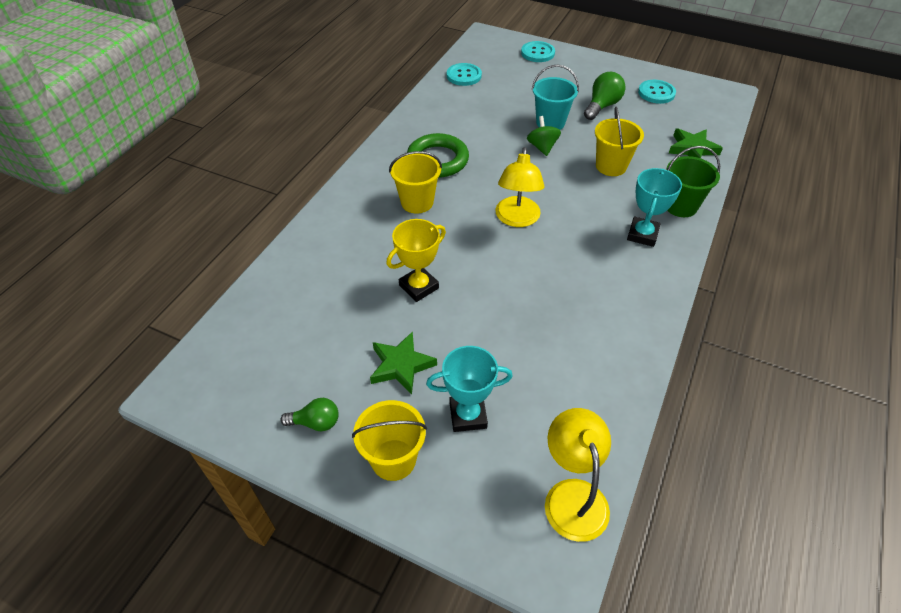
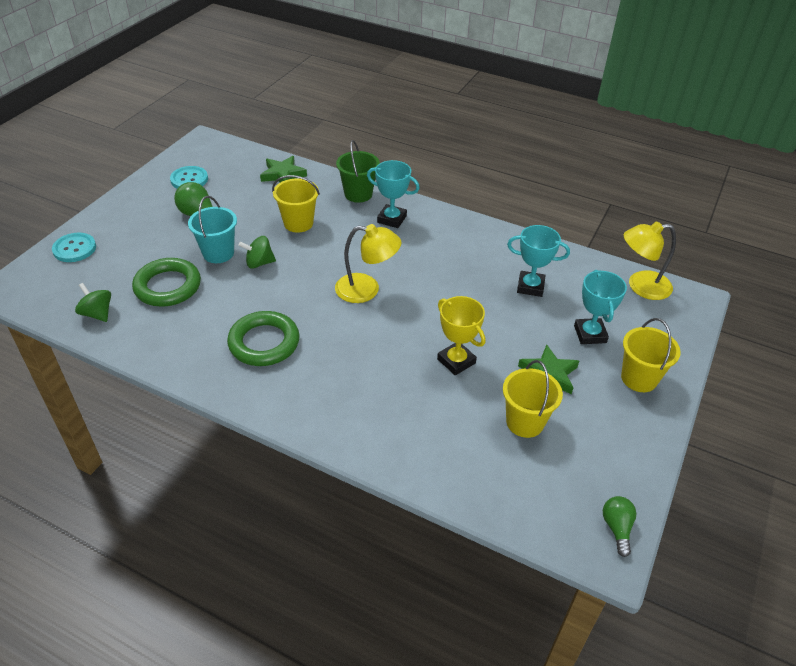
camera: 90 degrees left, 5 degrees down
(316, 422) = (617, 431): green light bulb -> green light bulb (617, 528)
(417, 202) = (334, 361): yellow bucket -> yellow bucket (525, 422)
(464, 76) = (97, 314): turquoise button -> green spinning top
(500, 102) = (168, 286): none -> green ring
(547, 360) = (530, 287): none -> turquoise trophy

